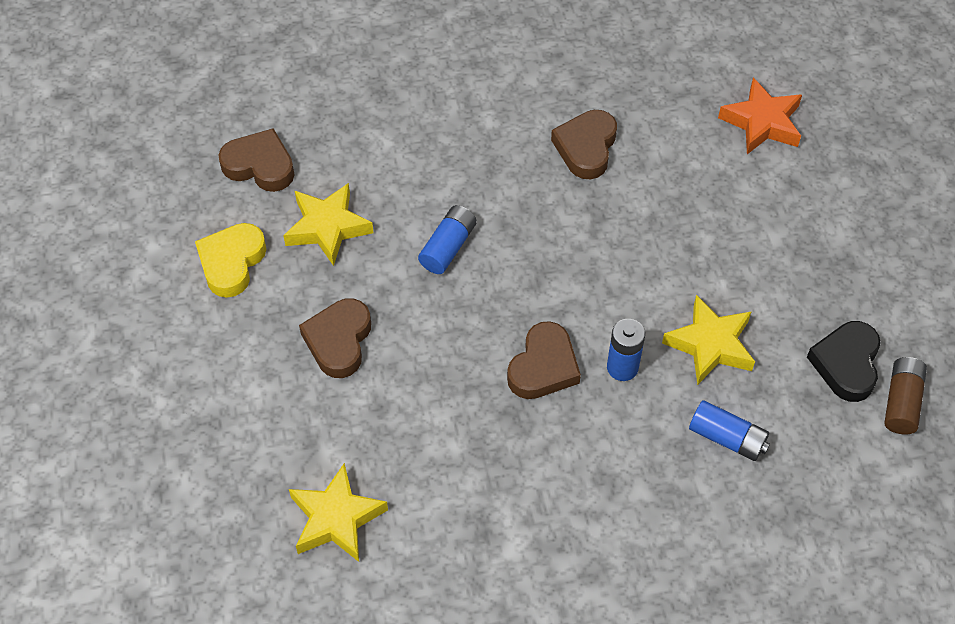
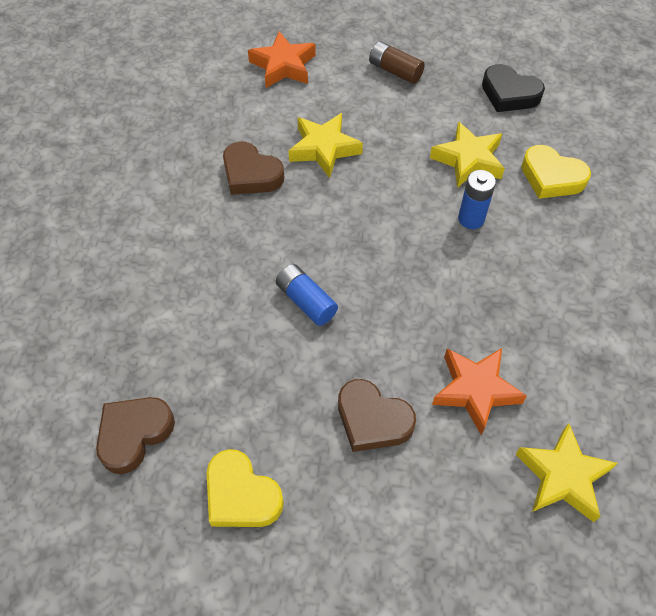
camera: 70 degrees left, 0 degrees up
(327, 227) = (240, 393): yellow star -> yellow star (324, 149)
(403, 421) = (475, 390): none -> orange star
(543, 367) = (453, 270): brown heart -> none
(727, 438) = (551, 177): blue battery -> yellow heart
(901, 402) = (548, 78): brown battery -> brown battery (395, 71)

